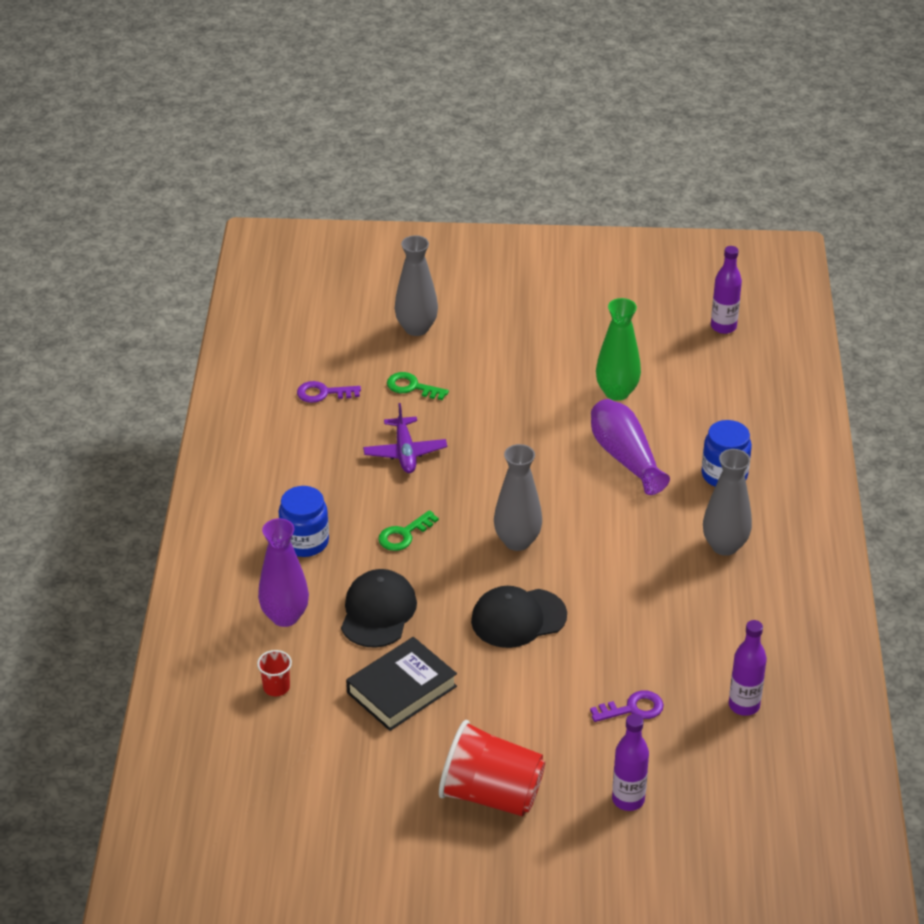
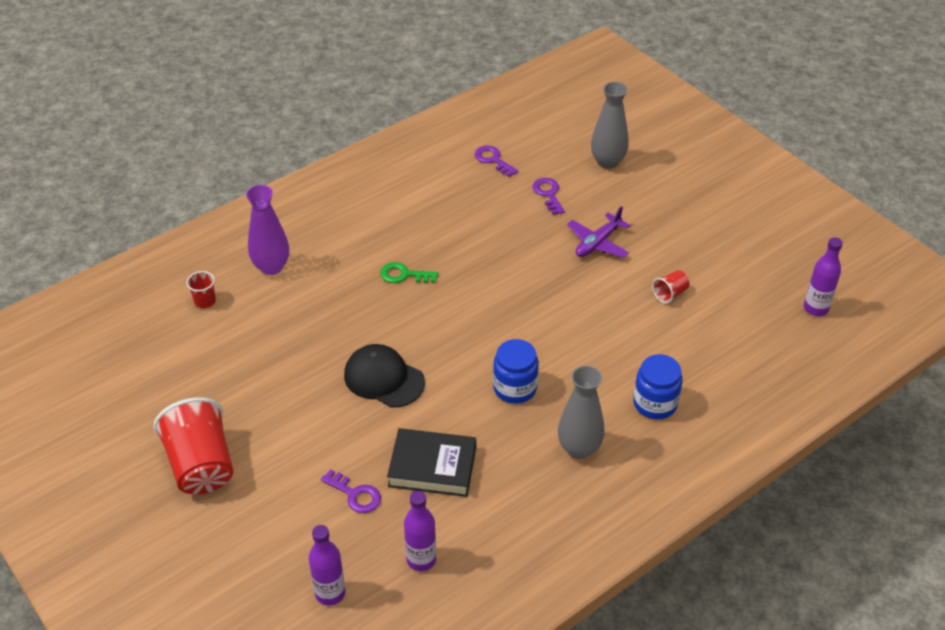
camera: 50 degrees right, 5 degrees up
(305, 542) = (347, 235): blue jar -> blue jar (515, 388)
(378, 612) = (319, 306): black cap -> none
(401, 689) = (258, 361): black book -> black book (432, 467)
(405, 452) = (482, 228): purple plane -> purple plane (597, 243)
(412, 387) = (548, 194): green key -> purple key
(517, 541) = (458, 333): grey vase -> none
(616, 392) = (670, 294): green vase -> red cup
(625, 457) = (608, 338): purple vase -> none
(628, 799) = (261, 546): purple bottle -> purple bottle (330, 593)

